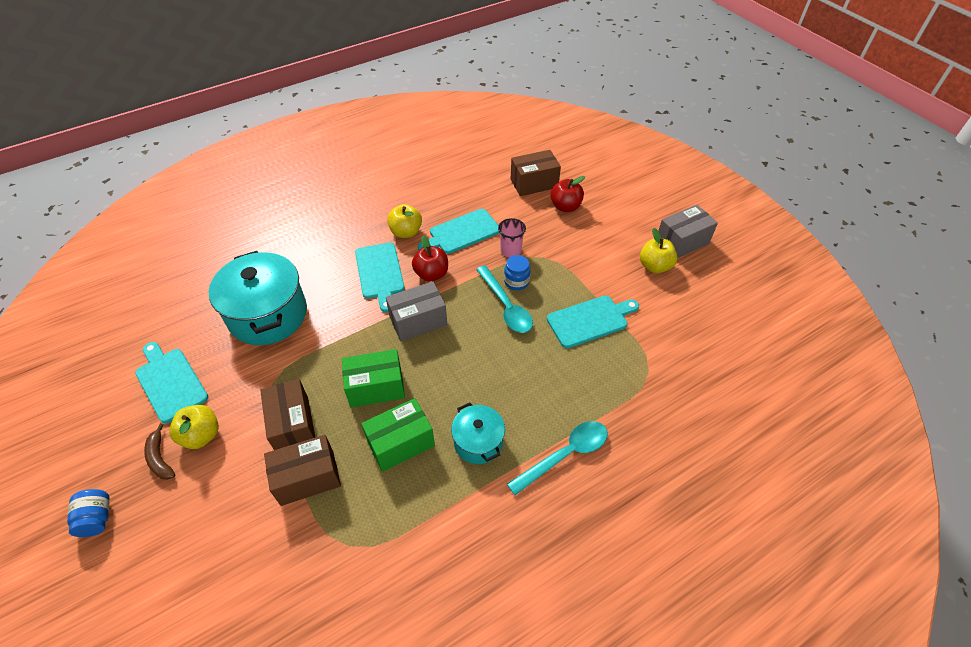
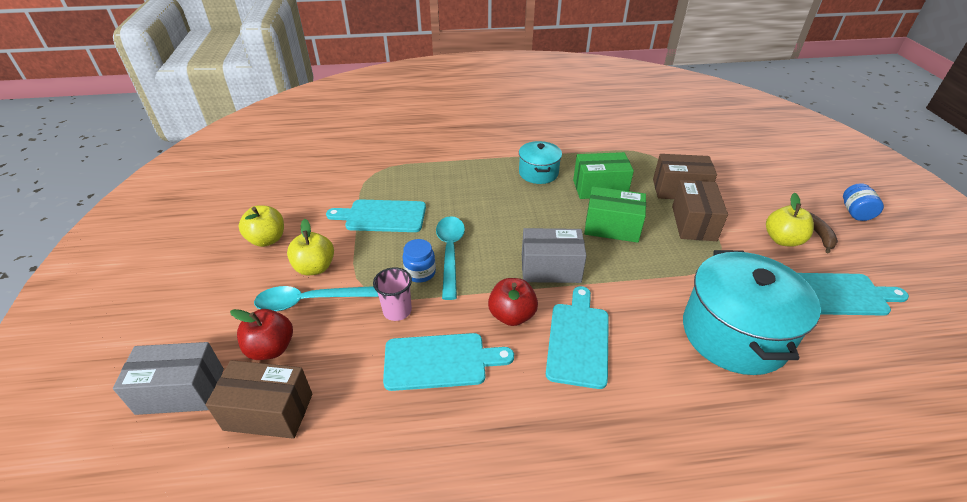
camera: 155 degrees left, 10 degrees down
(170, 382) = (838, 294): turquoise cutting board -> turquoise cutting board turned 75 degrees counterclockwise
(406, 232) = (519, 394): yellow apple -> yellow apple (315, 267)
(565, 455) = (480, 152): turquoise spoon -> turquoise spoon (310, 301)
(682, 242) = (207, 253): grey box -> grey box (181, 391)

